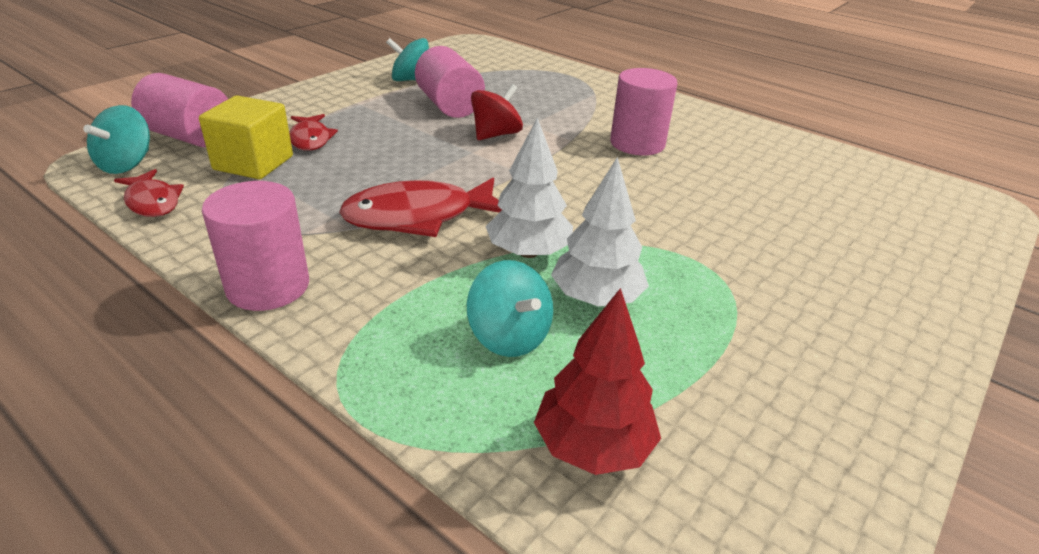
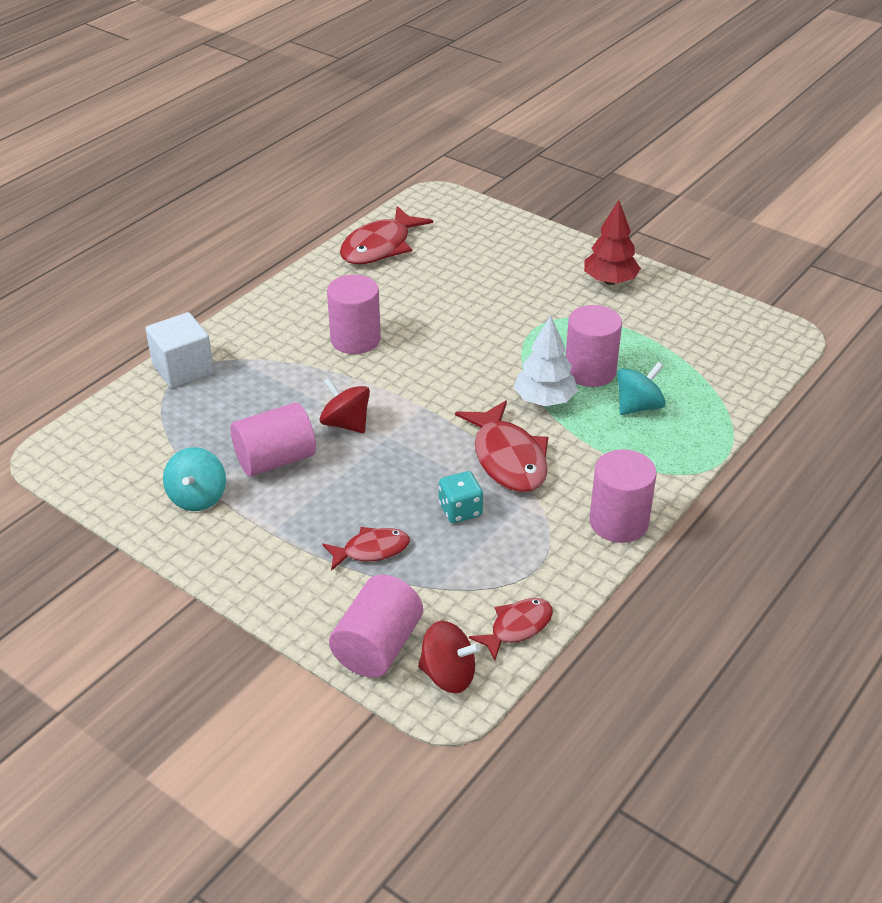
camera: 90 degrees left, 5 degrees up
(127, 164) = (448, 675): turquoise spinning top -> red spinning top
(253, 163) = (430, 579): yellow cube -> none
(343, 183) = (460, 510): none -> turquoise dice
(578, 76) = (183, 369): none -> white cube
(593, 446) = (712, 376): red tree -> red tree (610, 281)
(596, 298) = (590, 371): white tree -> pink cylinder
(829, 163) = (380, 246): none -> red fish

